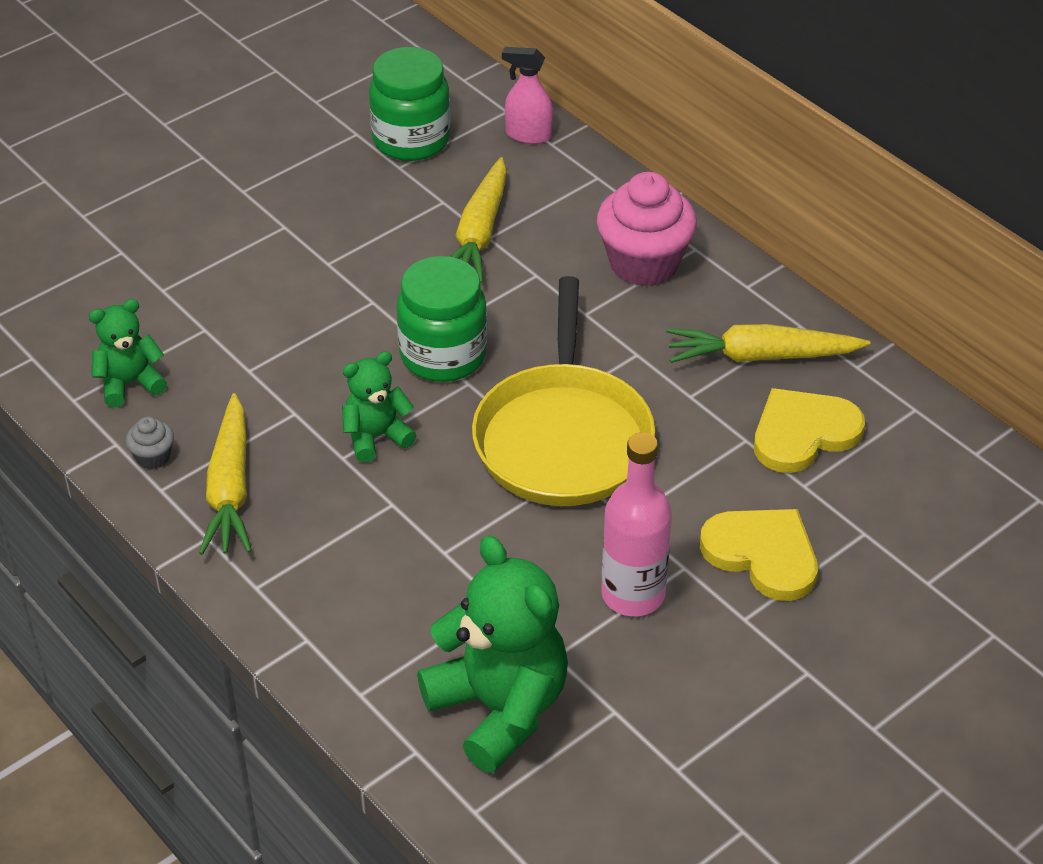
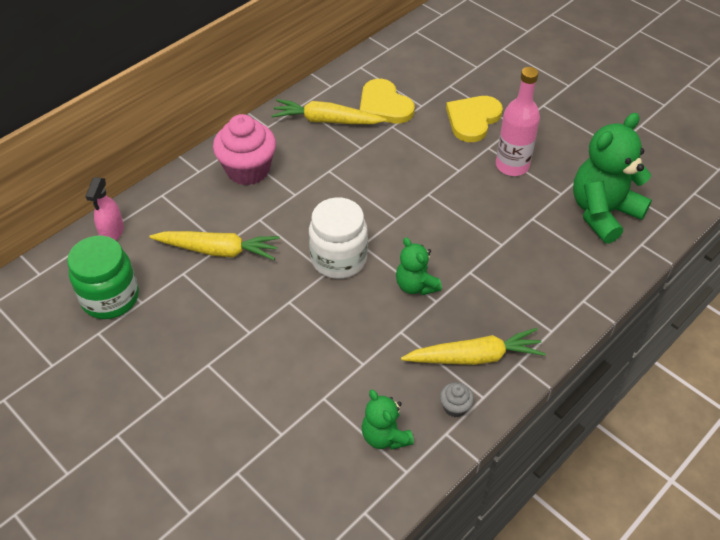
camera: 95 degrees left, 5 degrees up
(443, 355) = (339, 259): green jar -> white jar
(563, 438) = (403, 198): yellow pan -> none
(761, 356) = (326, 121): yellow carrot -> yellow carrot turned 105 degrees clockwise

